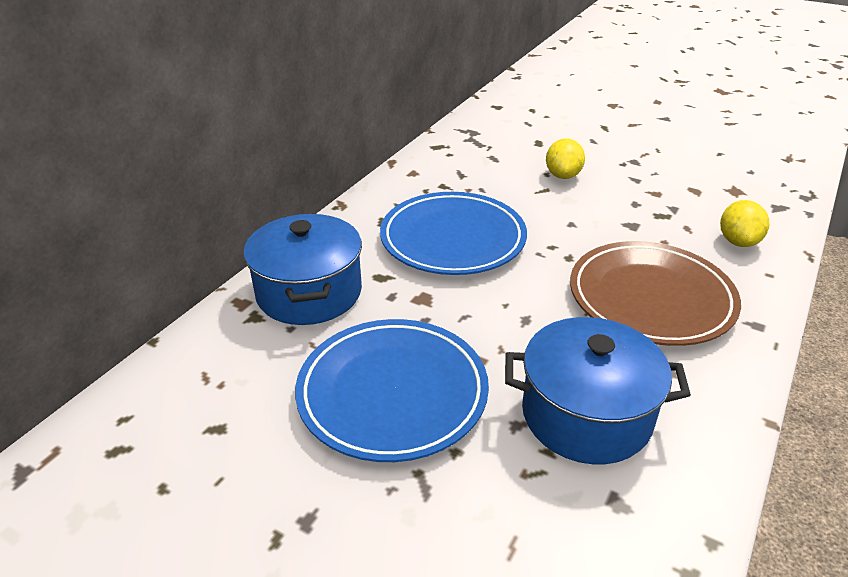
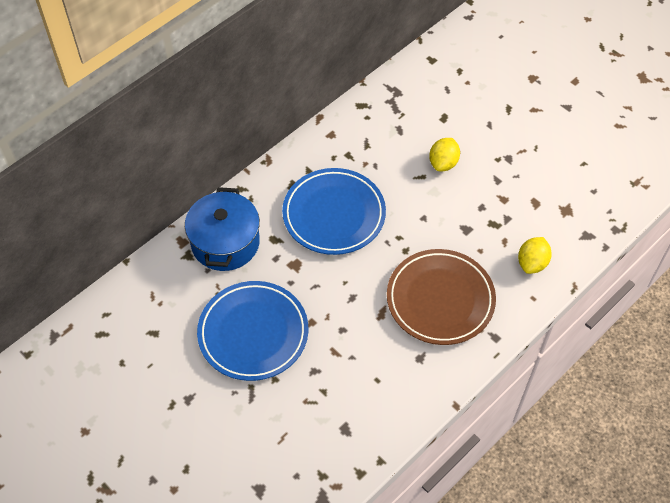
camera: 15 degrees right, 20 degrees up
(586, 415) = (355, 374): blue pot -> none

